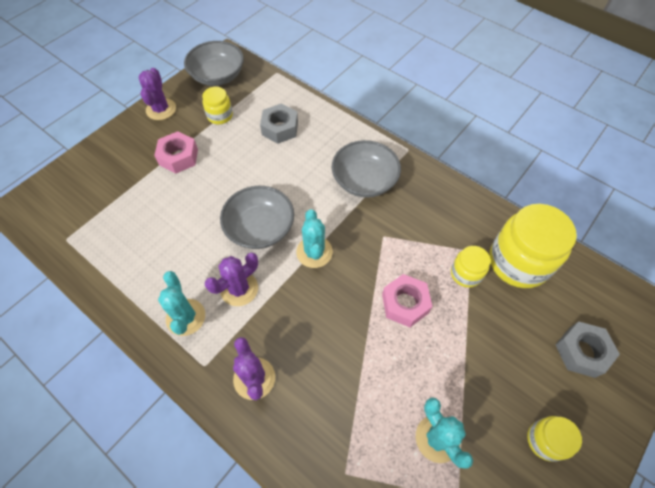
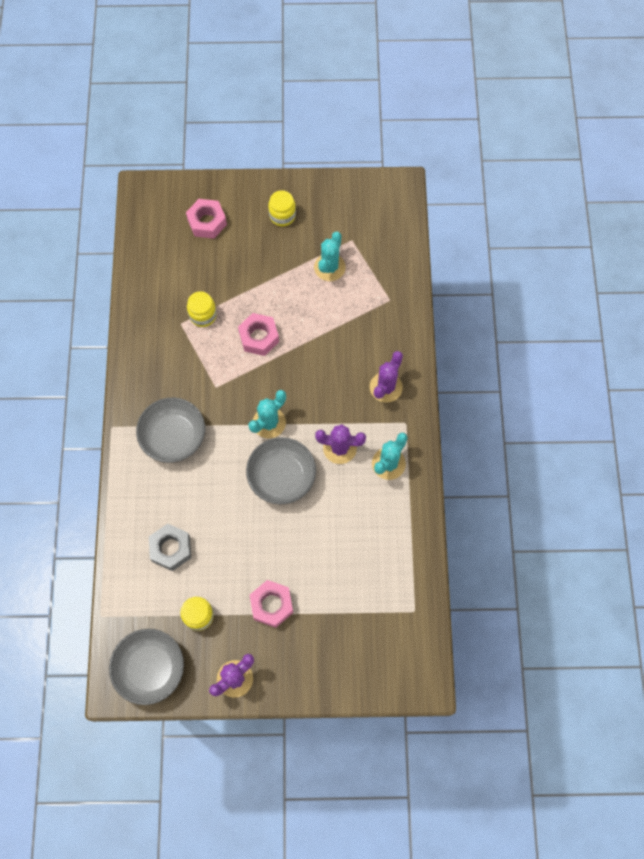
camera: 130 degrees left, 10 degrees up
(518, 262) = (165, 289): yellow jar -> none
(581, 352) = (207, 222): grey nut -> pink nut

